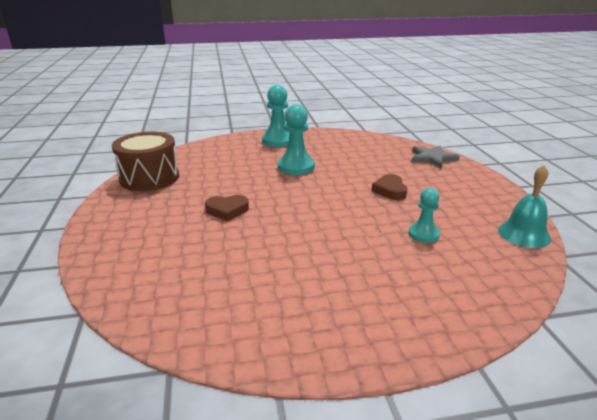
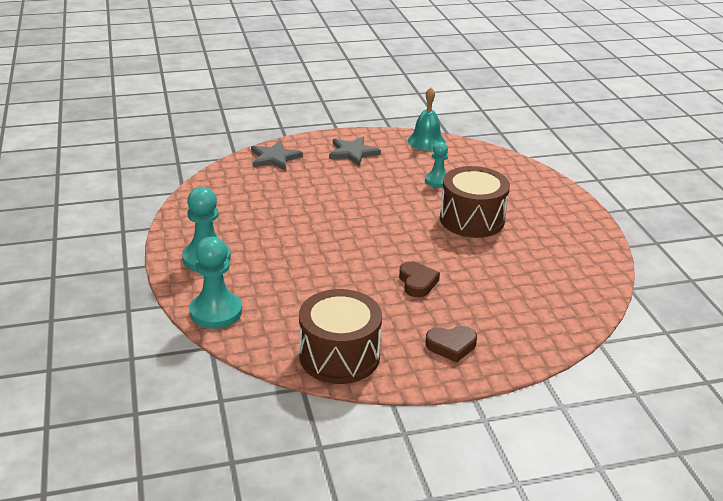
camera: 95 degrees left, 5 degrees up
(296, 167) = (300, 242): turquoise pawn -> turquoise pawn (216, 312)
(339, 249) = (472, 219): none -> brown drum
(390, 190) = (357, 188): brown heart -> brown heart (451, 346)
(464, 190) = (353, 152): none -> grey star

